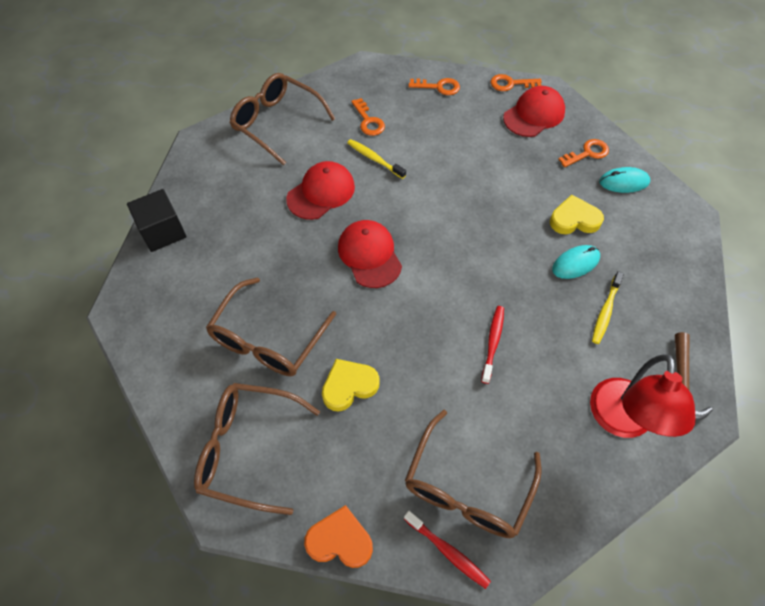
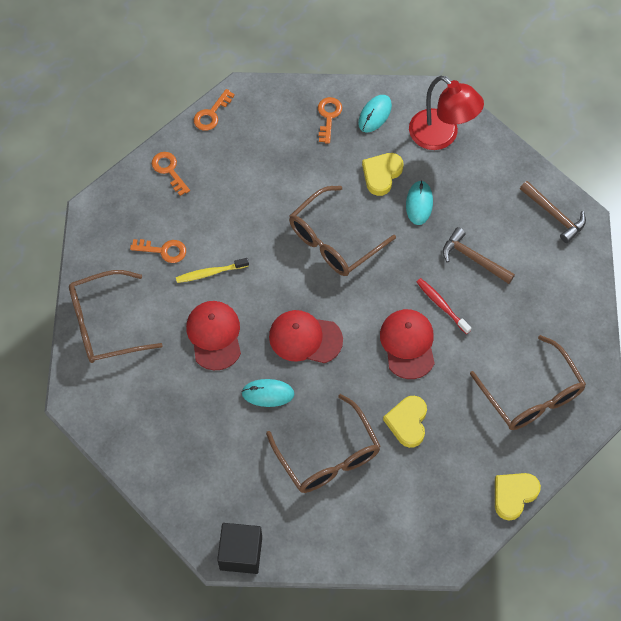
camera: 55 degrees left, 5 degrees up
(163, 232) = (160, 481): black cube -> black cube (241, 553)
(247, 449) = (409, 518): brown glasses -> brown glasses (333, 241)
(296, 259) = (268, 393): none -> turquoise mouse
(340, 540) = (514, 495): orange heart -> yellow heart
(438, 87) = (169, 170): orange key -> orange key turned 75 degrees counterclockwise
(447, 551) = (563, 434): red toothbrush -> none
(534, 115) = (259, 123): red cap -> red cap (408, 344)
(565, 340) = (473, 258): none -> brown hammer
(605, 311) = (470, 215): yellow toothbrush -> none
(622, 421) = (553, 270): red lamp -> red lamp (441, 136)

